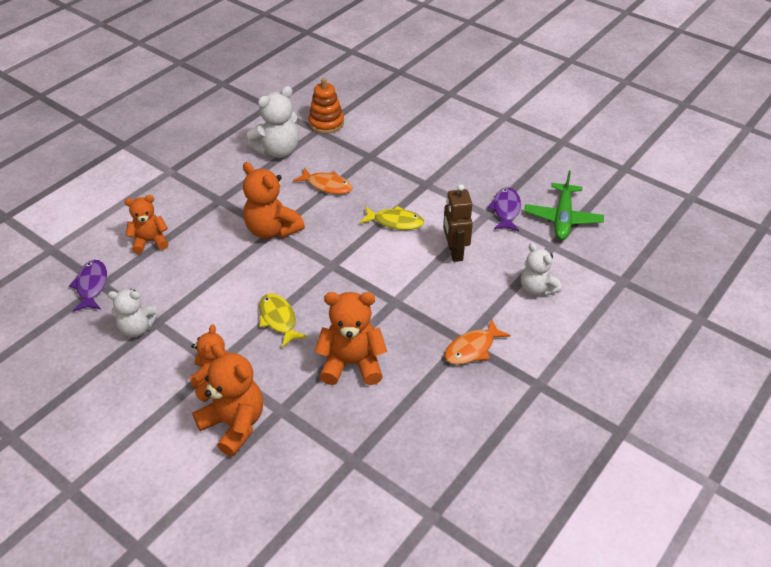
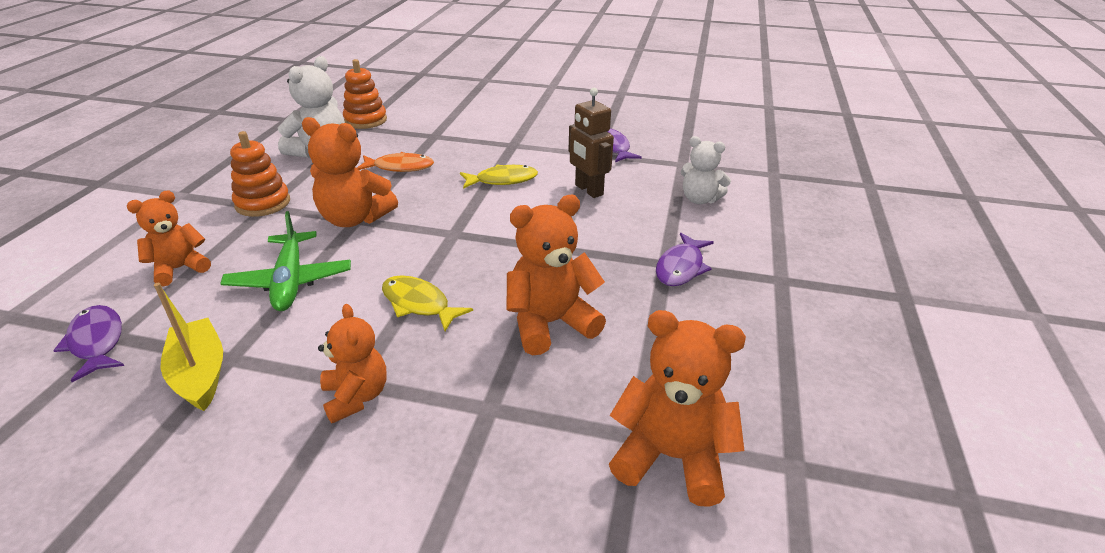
camera: 25 degrees left, 10 degrees down
(137, 328) = (200, 374): white teddy bear -> yellow boat
(219, 196) = (263, 203): none -> orange stacking toy
(234, 424) = (427, 451): orange teddy bear -> orange teddy bear (671, 457)
(472, 348) = (681, 267): orange fish -> purple fish
(562, 218) = (672, 142): green plane -> green plane (290, 281)

